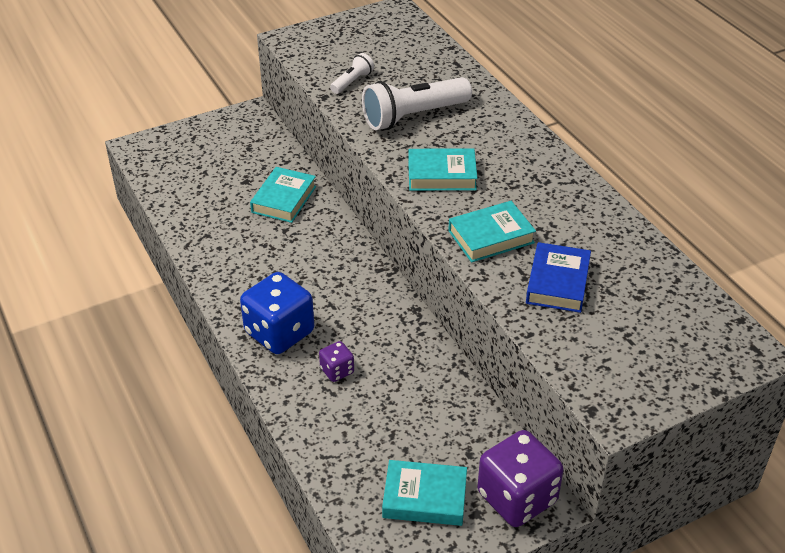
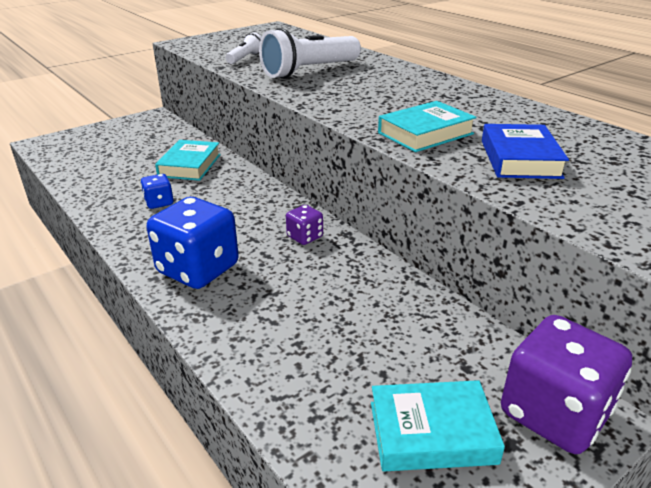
camera: 10 degrees left, 10 degrees down
(251, 248) = (159, 203): none -> blue dice
(337, 371) = (273, 298): purple dice -> purple dice (305, 237)
(442, 175) = (352, 100): turquoise book -> none

